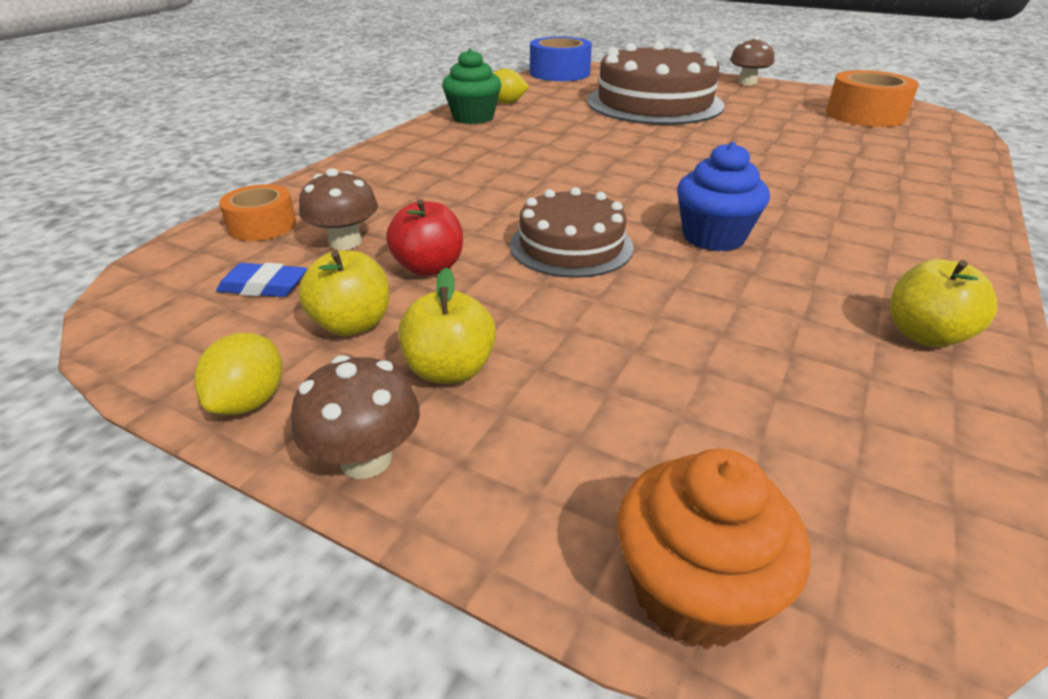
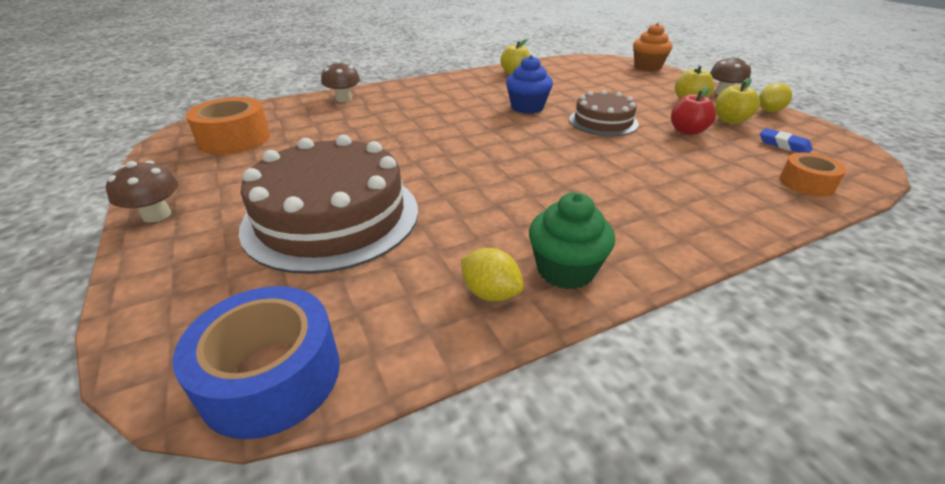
camera: 145 degrees left, 0 degrees up
(345, 242) = (738, 156): brown mushroom -> brown mushroom (343, 99)

